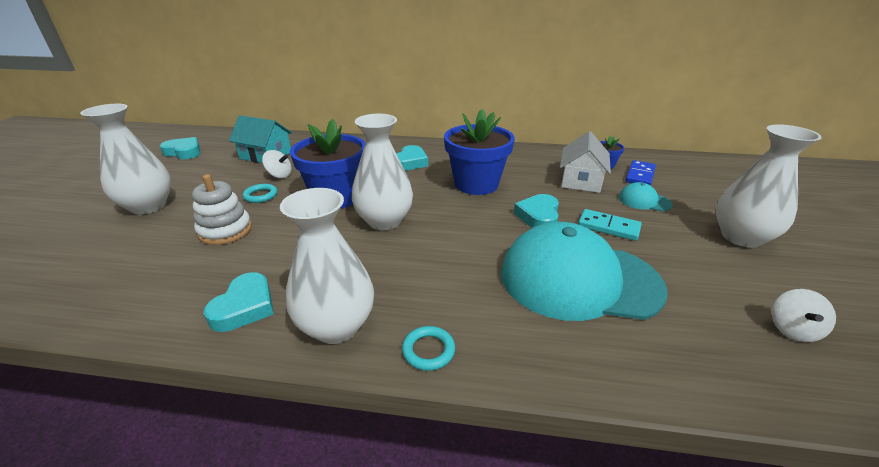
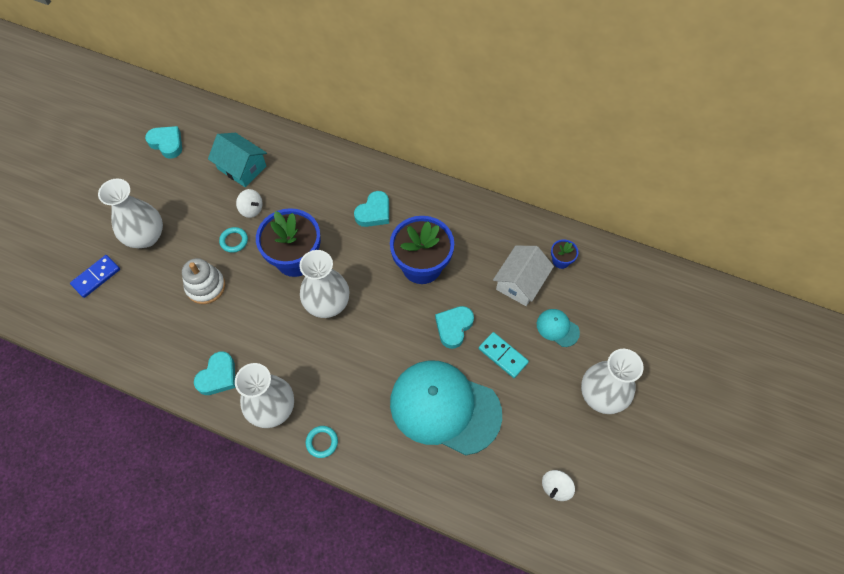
camera: 15 degrees right, 30 degrees up
(640, 175) = (582, 287): blue domino -> blue domino (96, 277)

